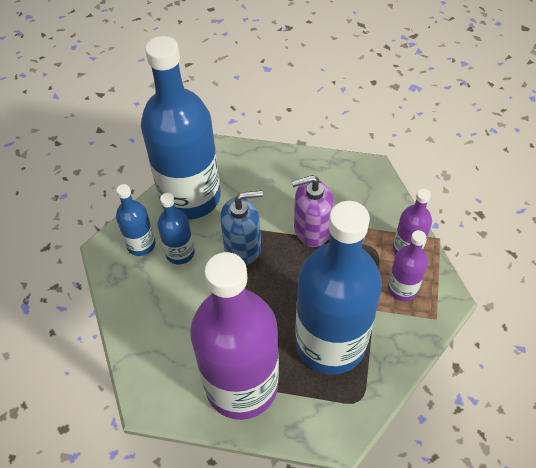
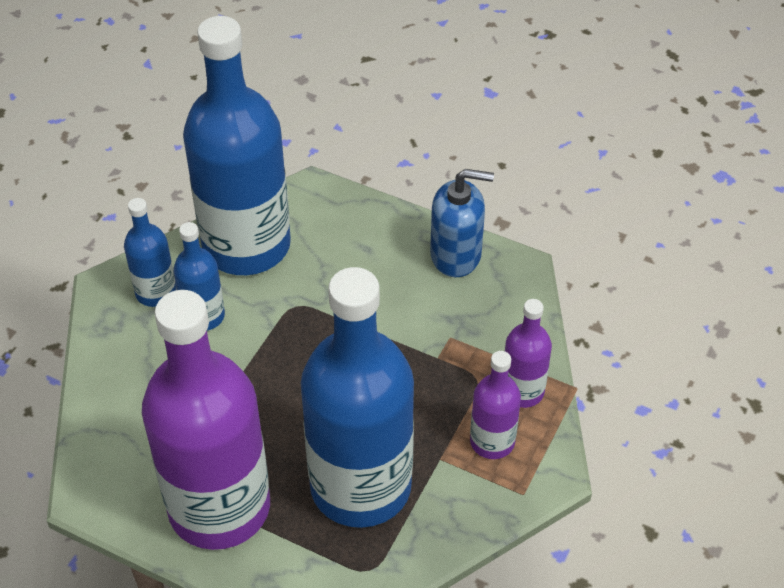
camera: 15 degrees right, 5 degrees down
(243, 247) = (292, 330): blue soap dispenser -> blue soap dispenser (456, 255)
(311, 229) = (397, 330): purple soap dispenser -> none

